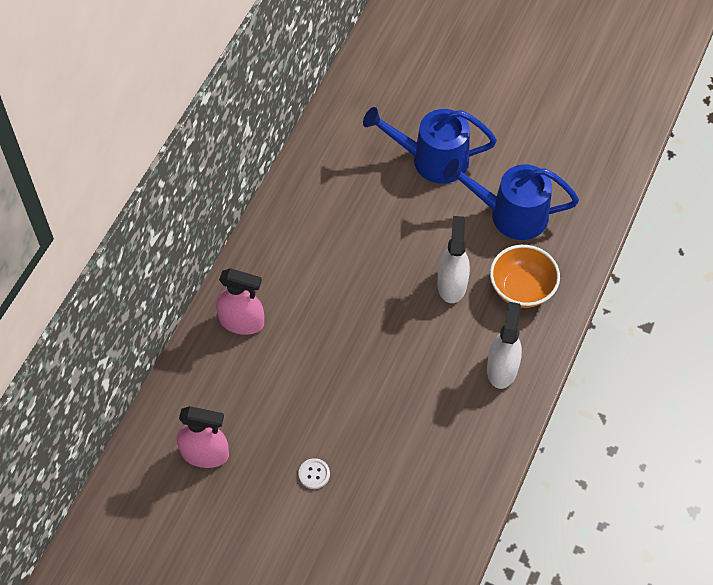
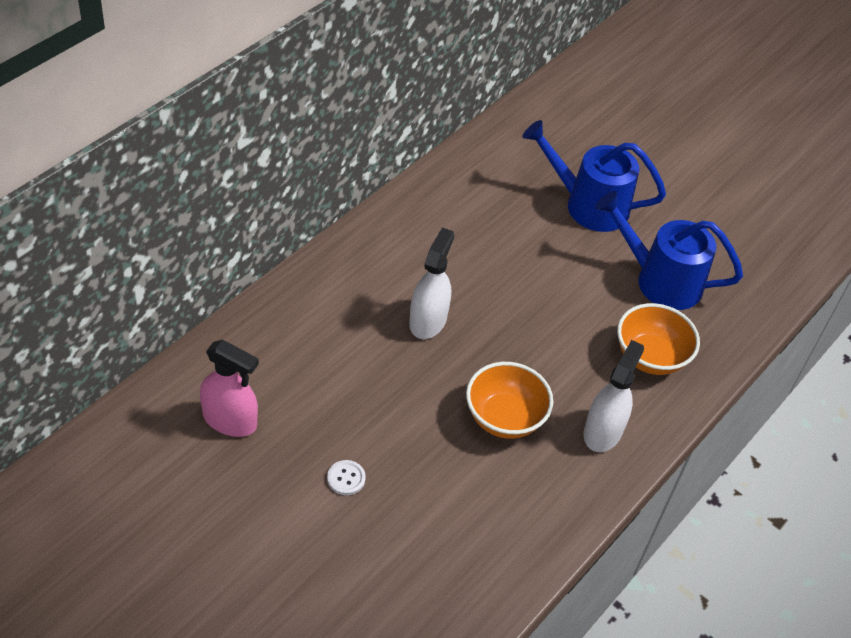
camera: 10 degrees right, 10 degrees down
(241, 321) = (323, 300): pink spray bottle -> none
(421, 381) = (504, 418): none -> orange bowl
(452, 284) = (572, 330): white spray bottle -> white spray bottle (428, 320)

